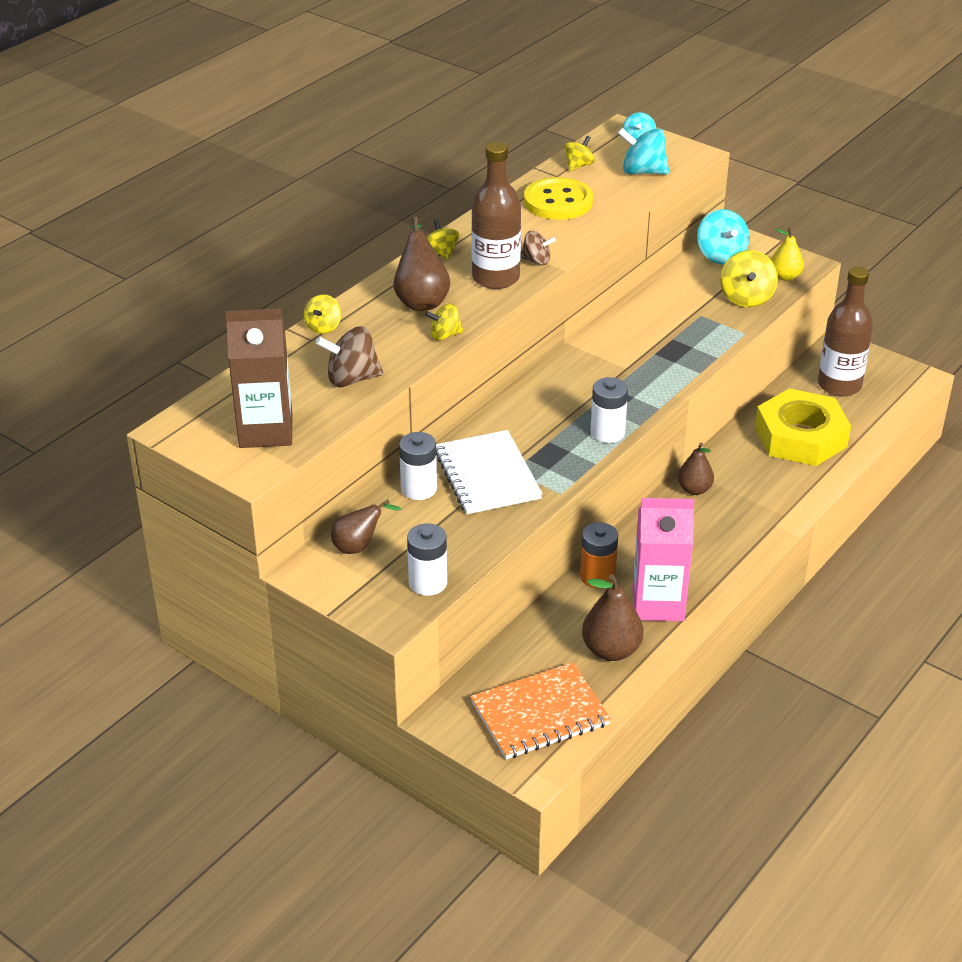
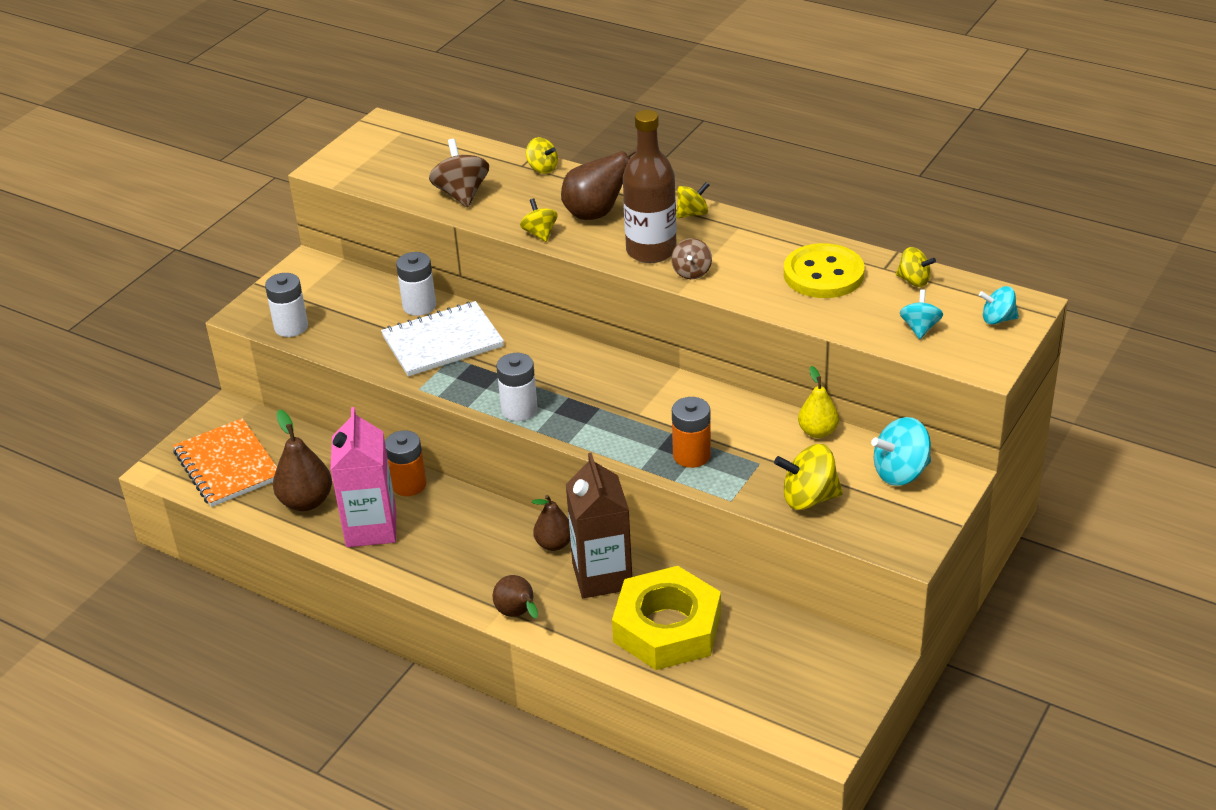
camera: 85 degrees right, 0 degrees up
(266, 431) = (381, 165): brown carton -> brown carton (602, 576)
(323, 327) = (542, 168): yellow spinning top -> yellow spinning top turned 150 degrees counterclockwise
(358, 546) = (338, 285): brown pear -> brown pear (517, 614)
(643, 172) = (920, 328): turquoise spinning top -> turquoise spinning top, size x0.62
(687, 346) = (691, 455): none -> orange battery
(785, 276) = (870, 530): yellow pear -> yellow pear (817, 432)
(839, 385) = (784, 662): brown bottle -> none

